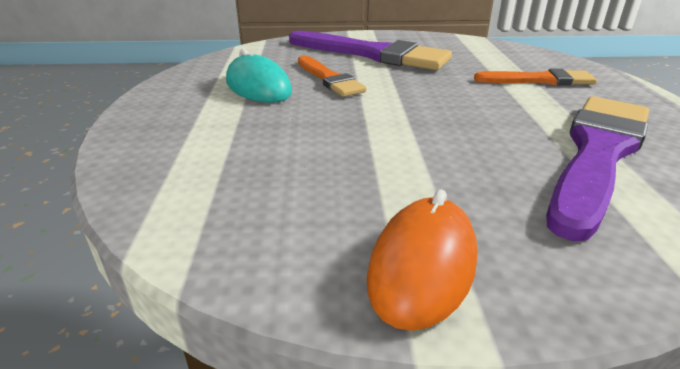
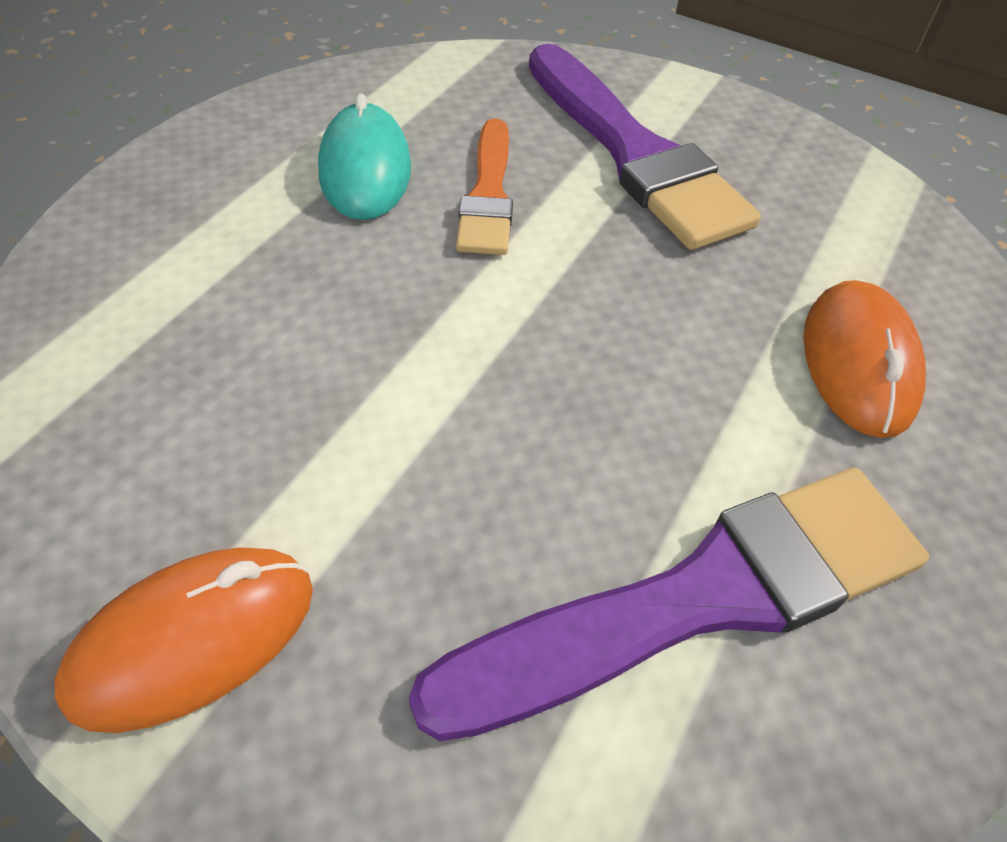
camera: 30 degrees right, 20 degrees up
(539, 80) = (858, 363): orange brush -> orange mouse

